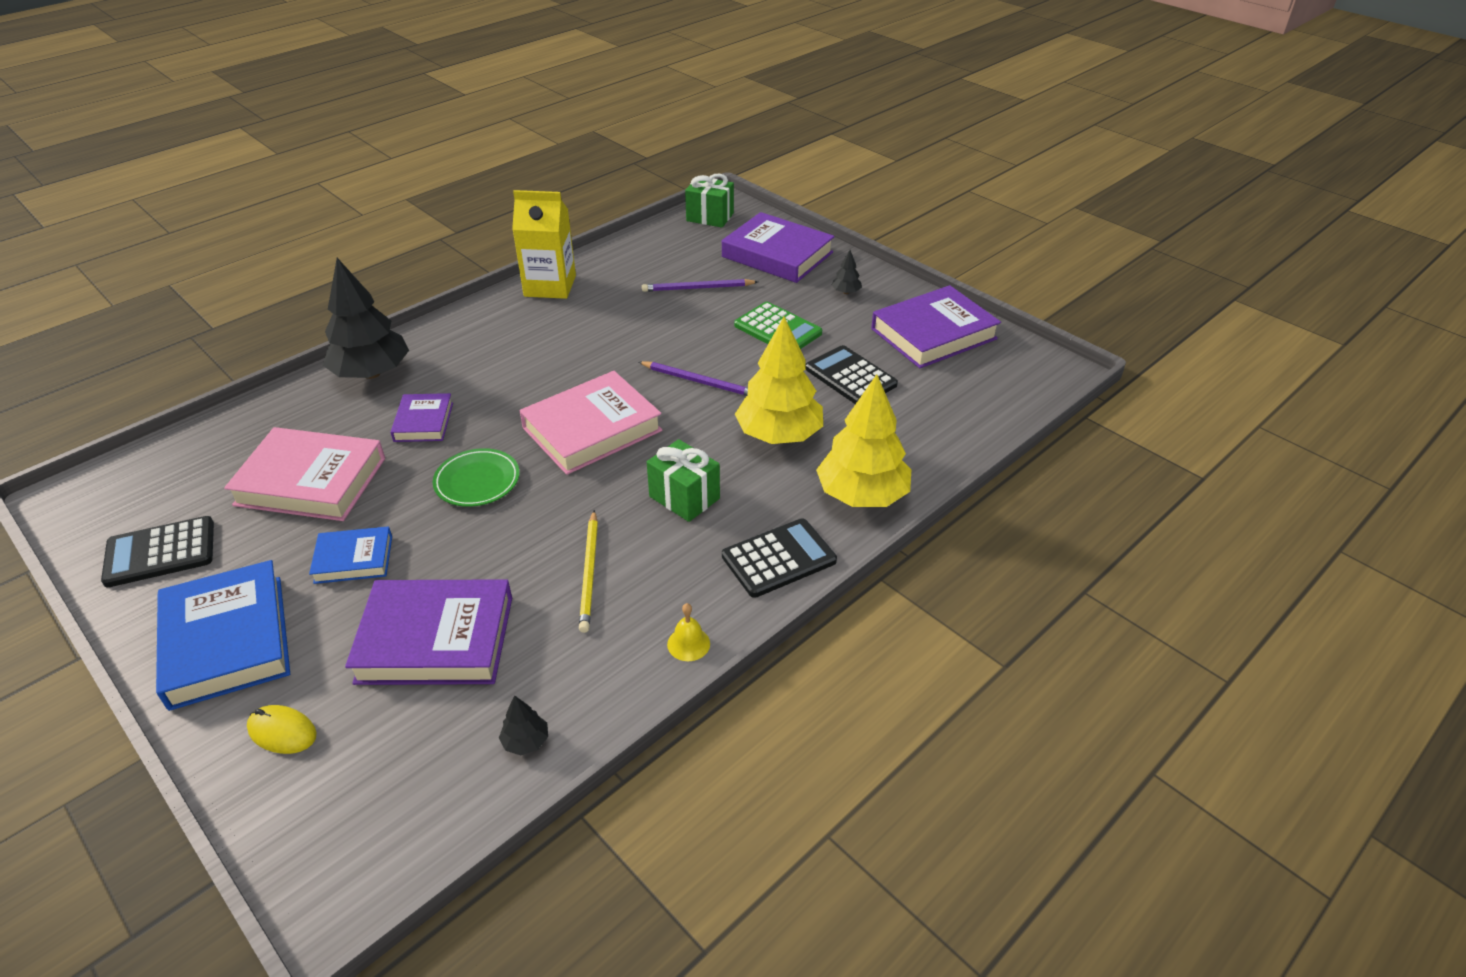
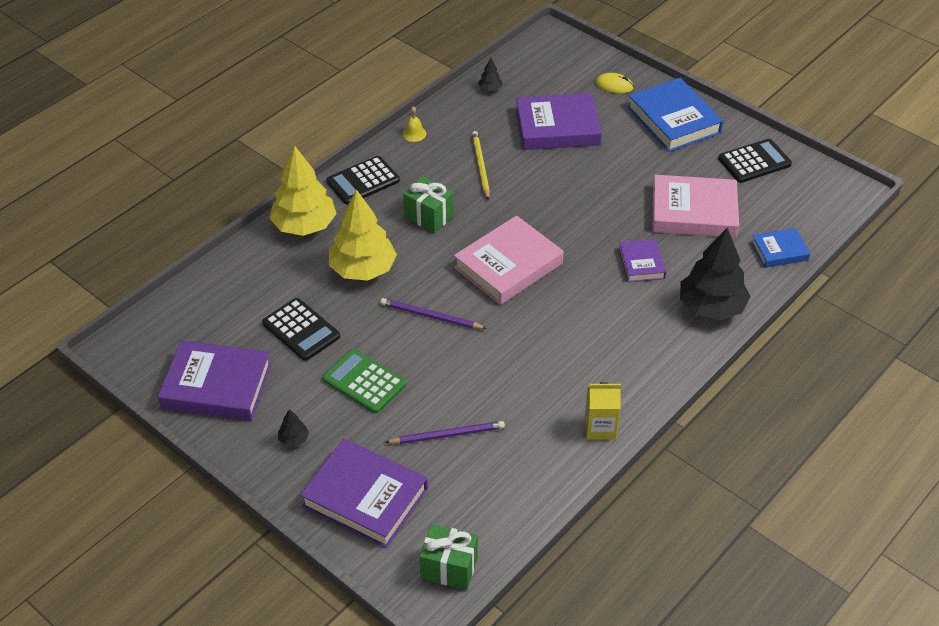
camera: 175 degrees right, 5 degrees up
(353, 559) = (631, 165): blue book -> blue book (779, 251)
(477, 481) = (577, 219): green plate -> none
(550, 286) = (600, 427): yellow carton -> yellow carton, size x0.66
(933, 334) = (217, 386): purple book -> purple book turned 45 degrees clockwise

